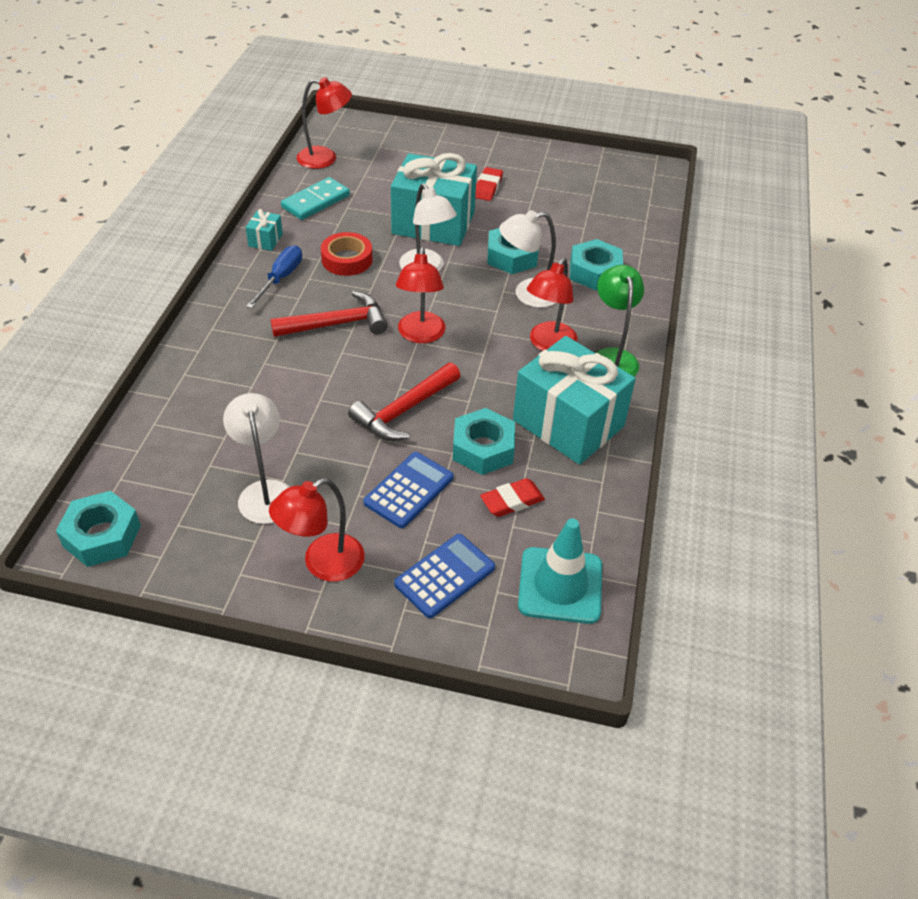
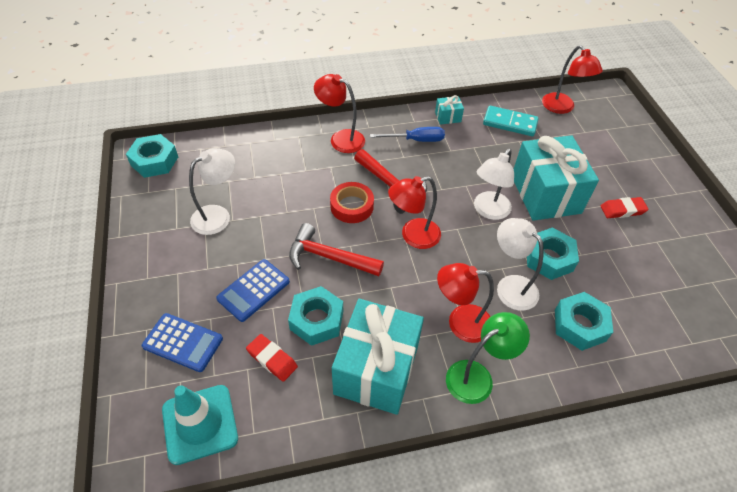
camera: 65 degrees right, 5 degrees up
(323, 564) = (169, 269): red lamp -> red lamp (341, 138)
(347, 259) = (462, 164): red tape -> red tape (352, 206)
(409, 490) = (253, 290): blue calculator -> blue calculator turned 120 degrees clockwise

